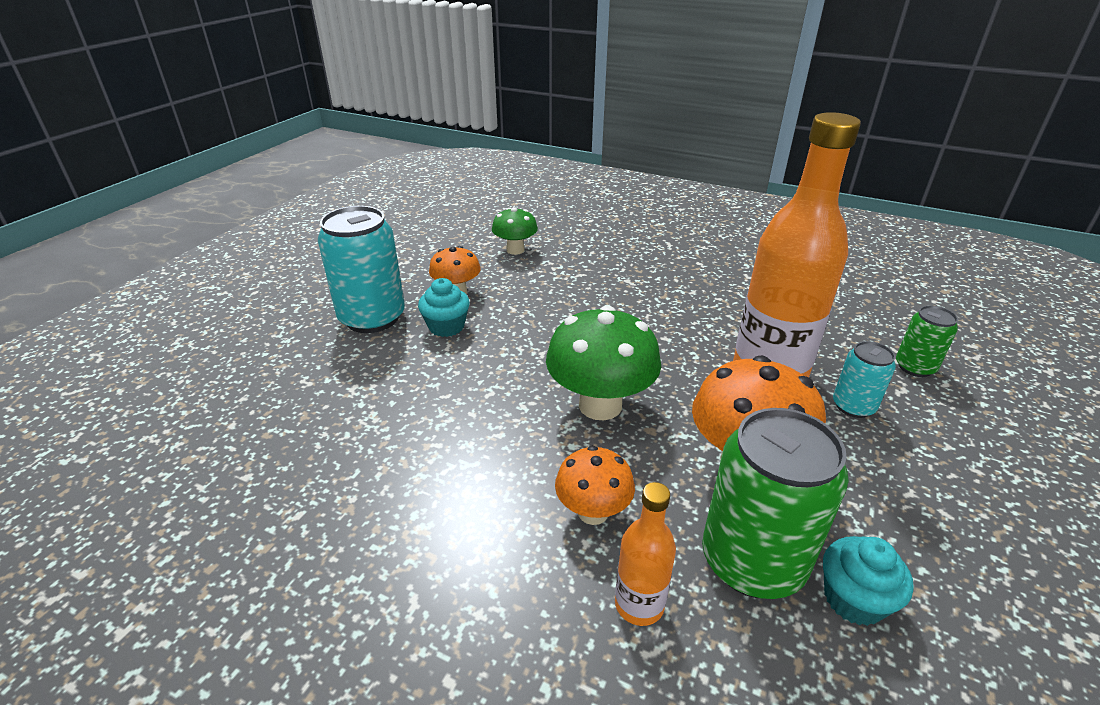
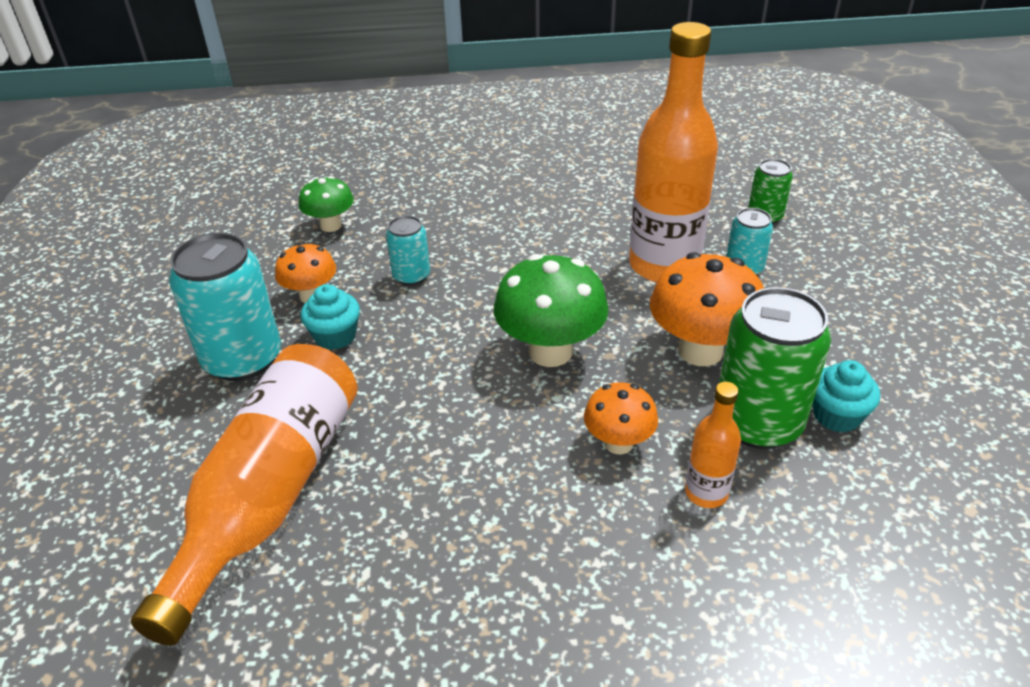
camera: 30 degrees left, 5 degrees up
(296, 420) = (270, 495): none -> orange bottle
(540, 304) = (411, 276): none -> turquoise can

